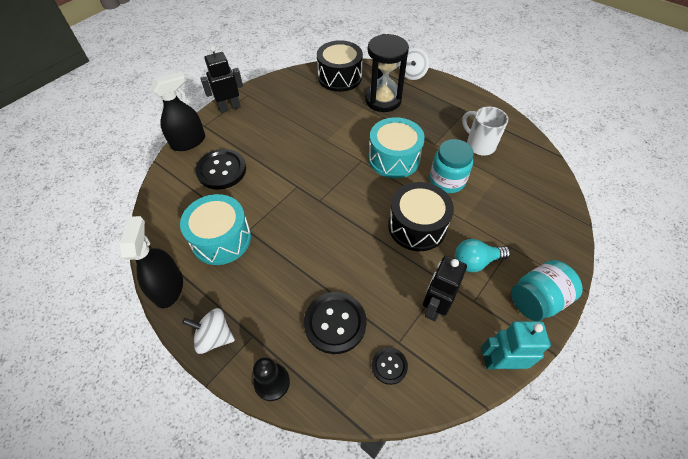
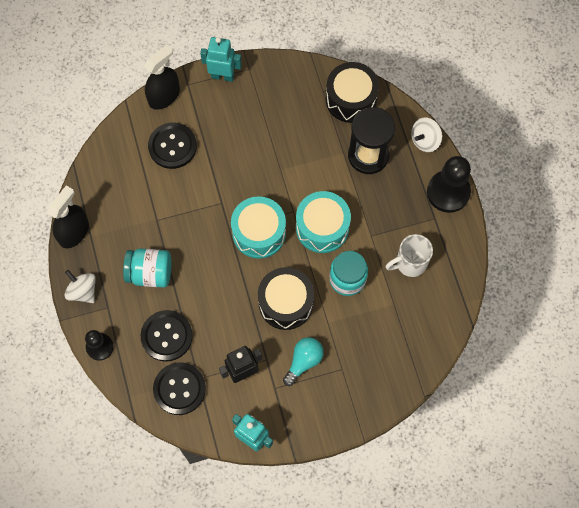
camera: 35 degrees right, 15 degrees up
(188, 142) = (164, 96): black spray bottle -> black spray bottle turned 45 degrees counterclockwise
(221, 239) = (133, 215): turquoise drum -> turquoise drum (259, 233)
(229, 108) = (222, 76): black robot -> turquoise robot
(389, 366) = (179, 389): black button -> black button, size x1.85
(458, 92) = (448, 192): none -> black pawn
(475, 261) = (303, 361): turquoise light bulb -> turquoise light bulb turned 105 degrees clockwise
(479, 145) = (410, 263): white mug -> white mug turned 105 degrees counterclockwise
(537, 300) = (320, 419): turquoise jar -> turquoise jar (150, 273)

